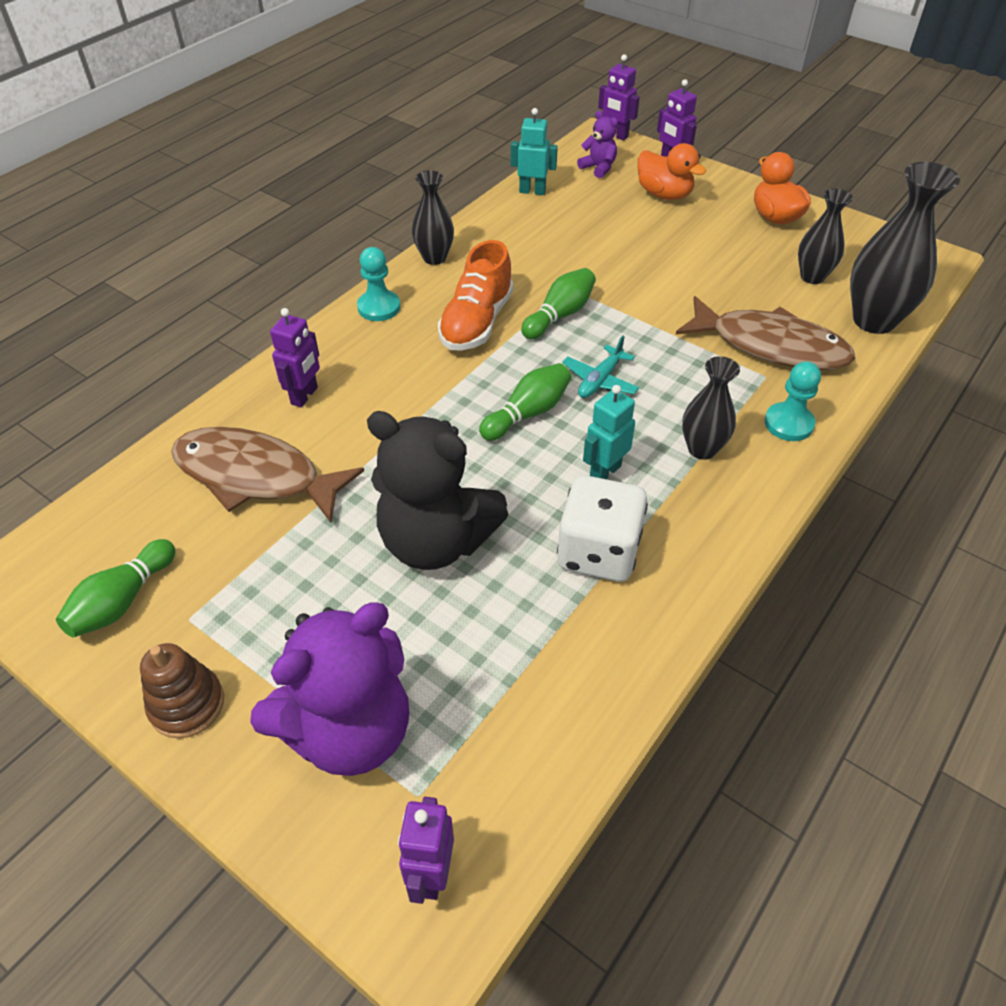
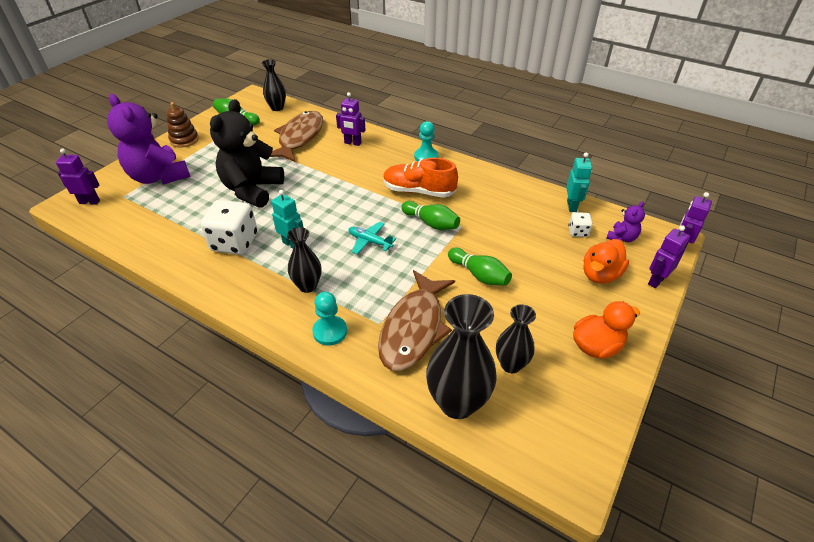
camera: 85 degrees right, 5 degrees down
(434, 258) = (478, 171): black vase -> black vase (277, 108)
(528, 413) = (340, 214): green bowling pin -> green bowling pin (479, 275)
(585, 196) = (578, 232): none -> white dice

